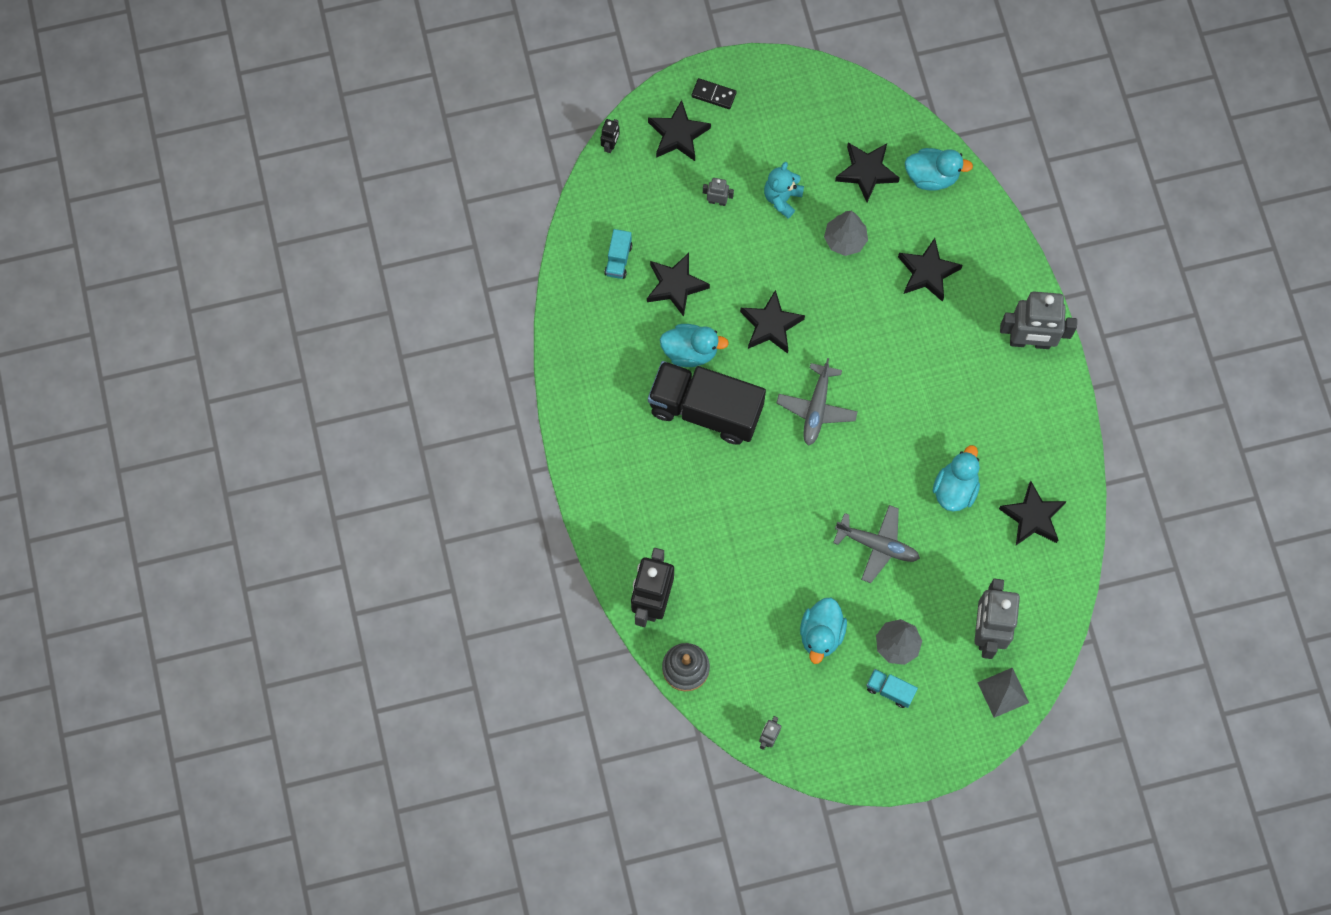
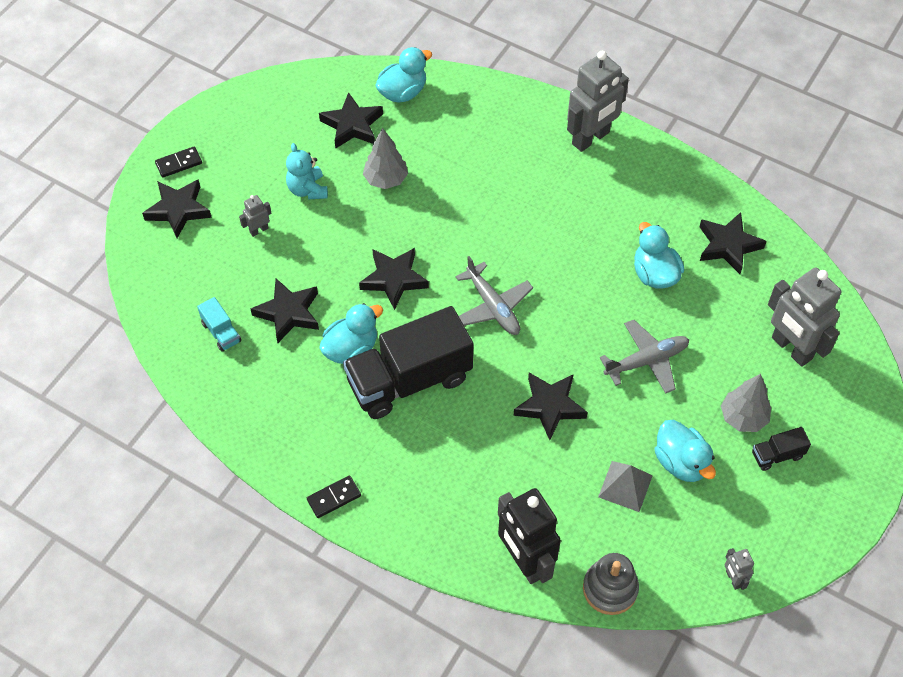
camera: 45 degrees left, 15 degrees down
(577, 446) = (334, 498): none -> black domino
(610, 145) = (129, 258): black robot -> none
(890, 690) = (777, 455): turquoise truck -> black truck
(927, 272) = (469, 153): black star -> black star (550, 406)
(1003, 692) = (853, 380): grey pyramid -> grey pyramid (625, 486)

